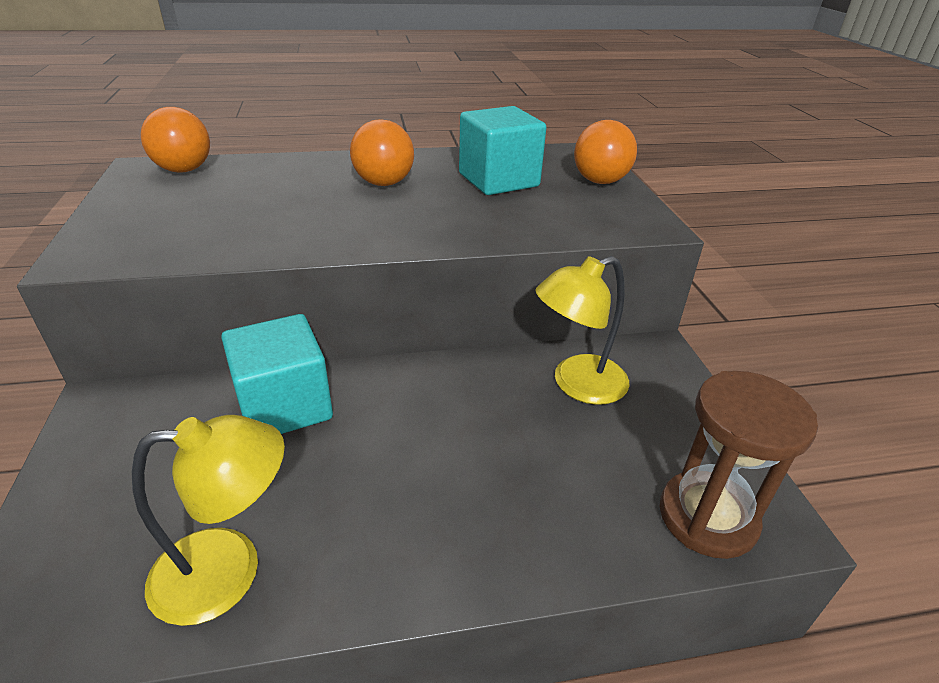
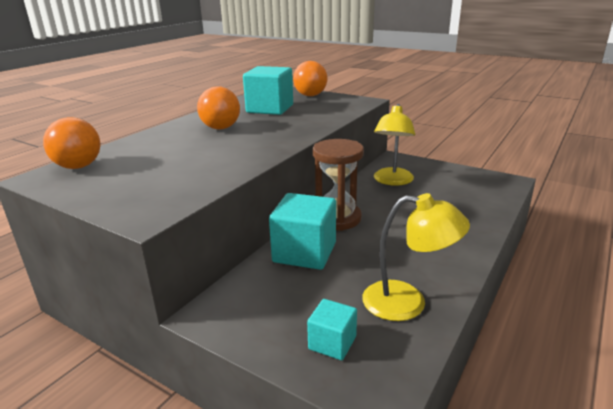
camera: 45 degrees left, 10 degrees down
(90, 536) = (332, 343): none -> turquoise cube
(229, 570) = (407, 303): yellow lamp -> yellow lamp turned 75 degrees clockwise
(707, 517) = (492, 190): brown hourglass -> brown hourglass (337, 218)

